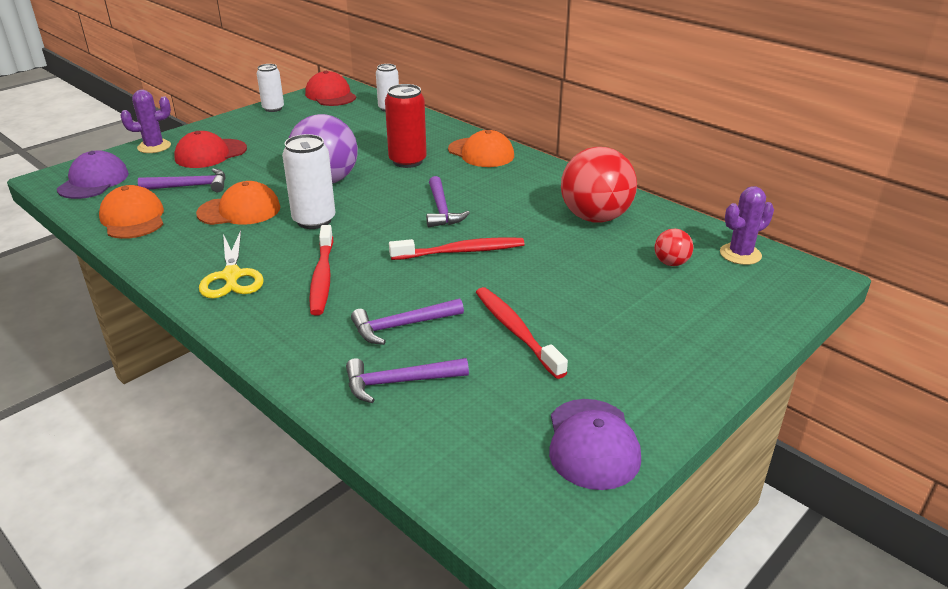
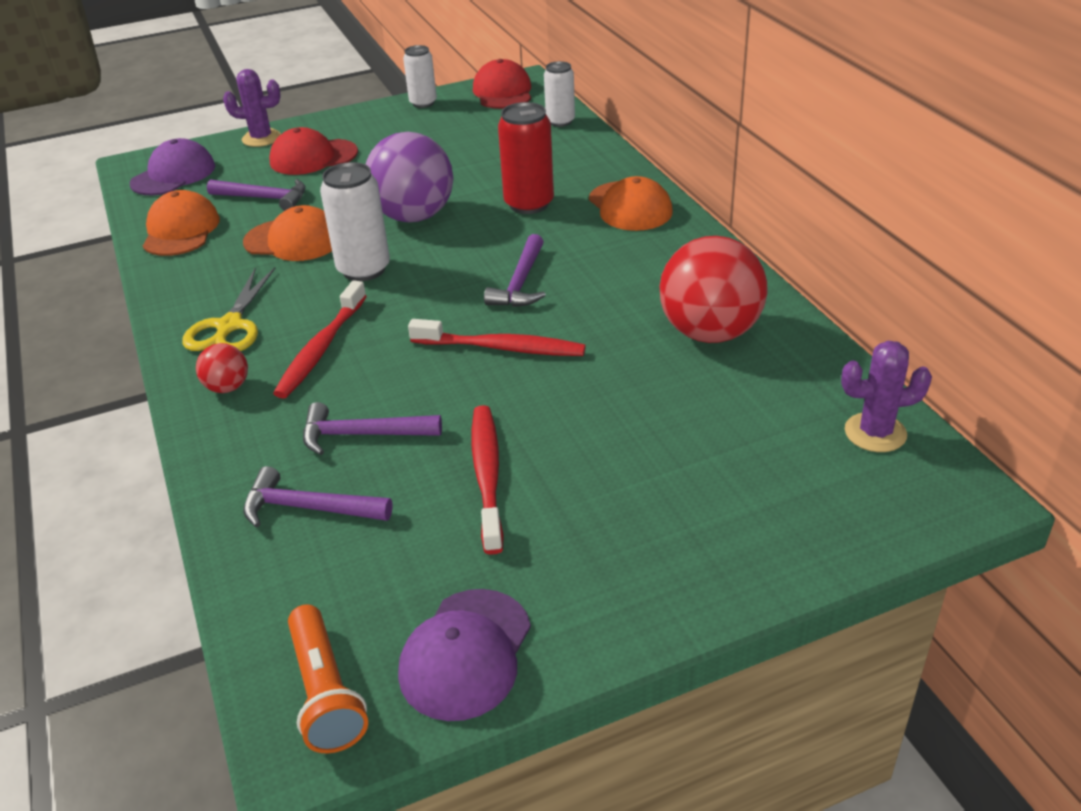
camera: 25 degrees right, 5 degrees up
(512, 497) = (325, 693): none -> orange flashlight
(671, 263) = (763, 424): red ball -> red ball (227, 387)

